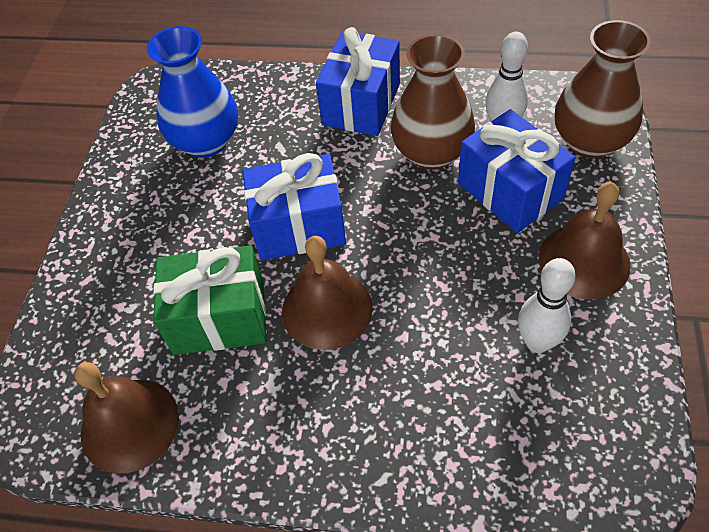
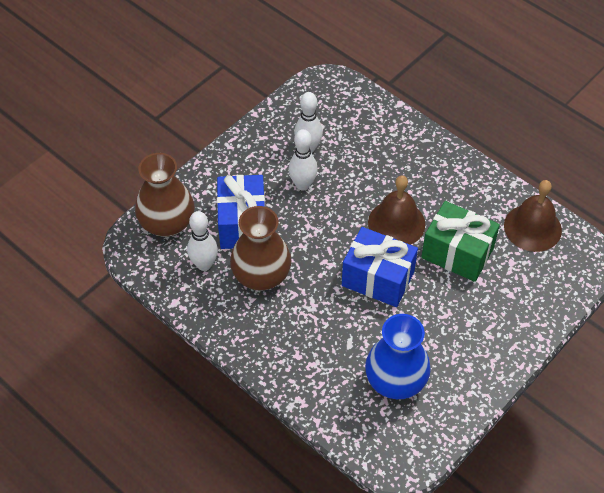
camera: 150 degrees left, 0 degrees up
(361, 104) = (271, 341): blue gift -> none
(491, 284) = (302, 184): none -> white bowling pin
(584, 261) = (246, 167): brown bell -> none

